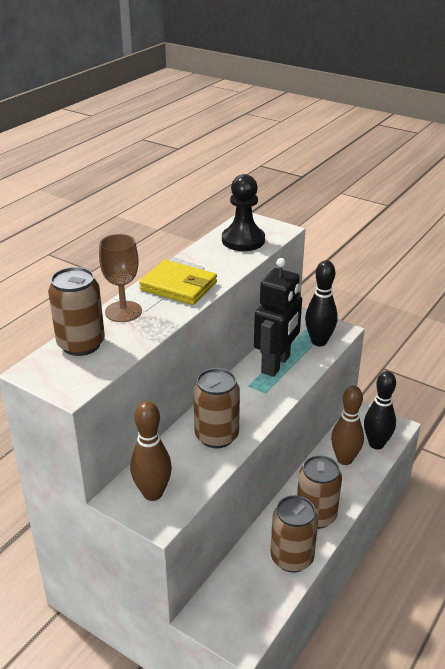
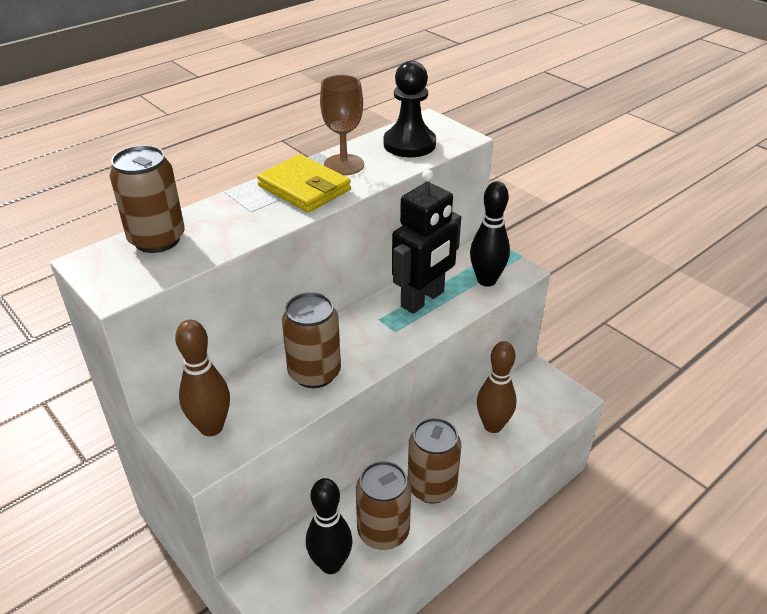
camera: 15 degrees right, 5 degrees up
(123, 311) = (225, 208): brown goblet -> brown goblet (344, 165)
(376, 444) = (538, 414): black bowling pin -> black bowling pin (331, 564)

